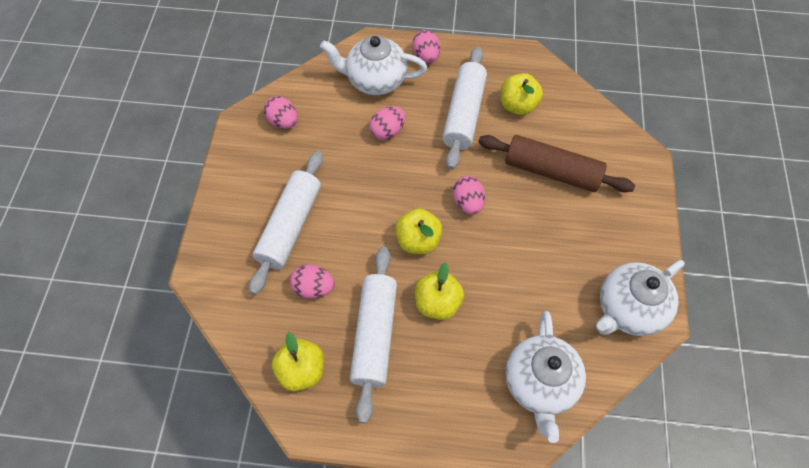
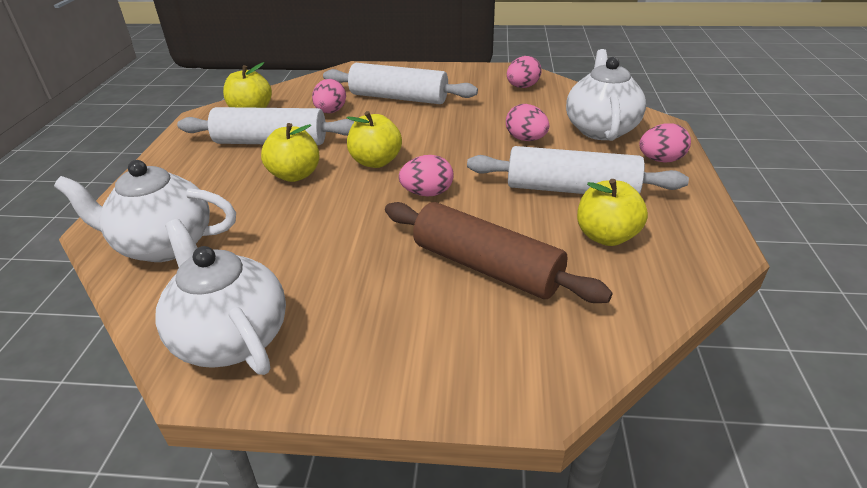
camera: 90 degrees right, 25 degrees down
(551, 171) = (486, 267): brown rolling pin -> brown rolling pin turned 75 degrees counterclockwise

